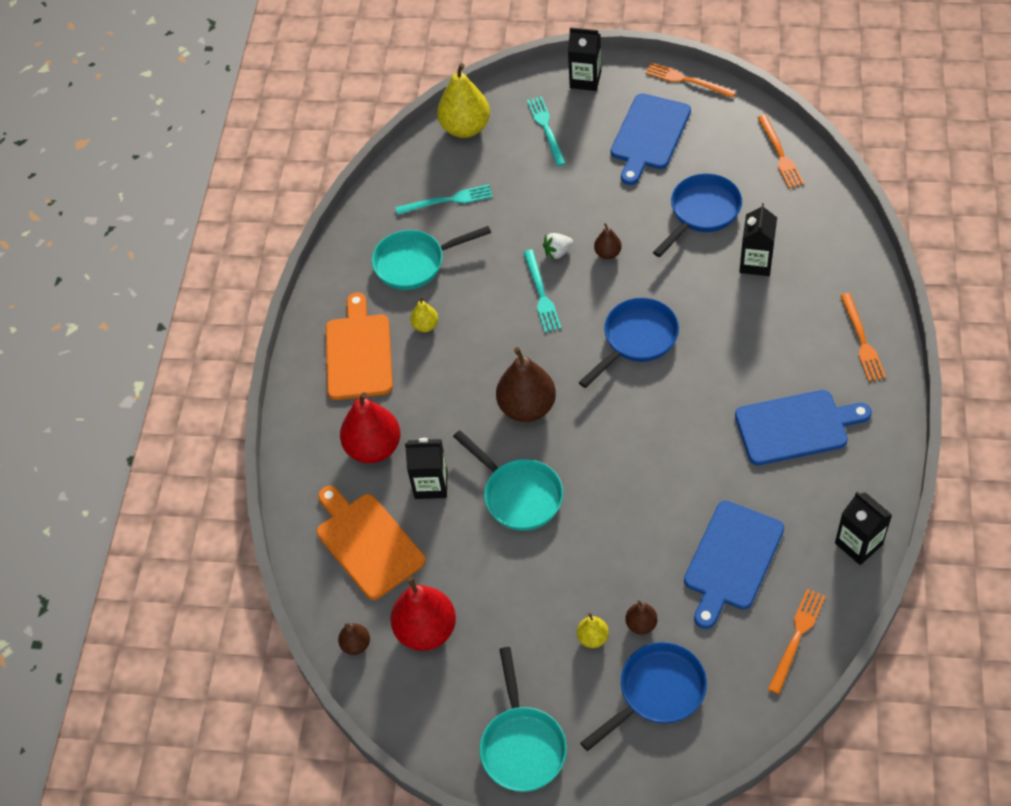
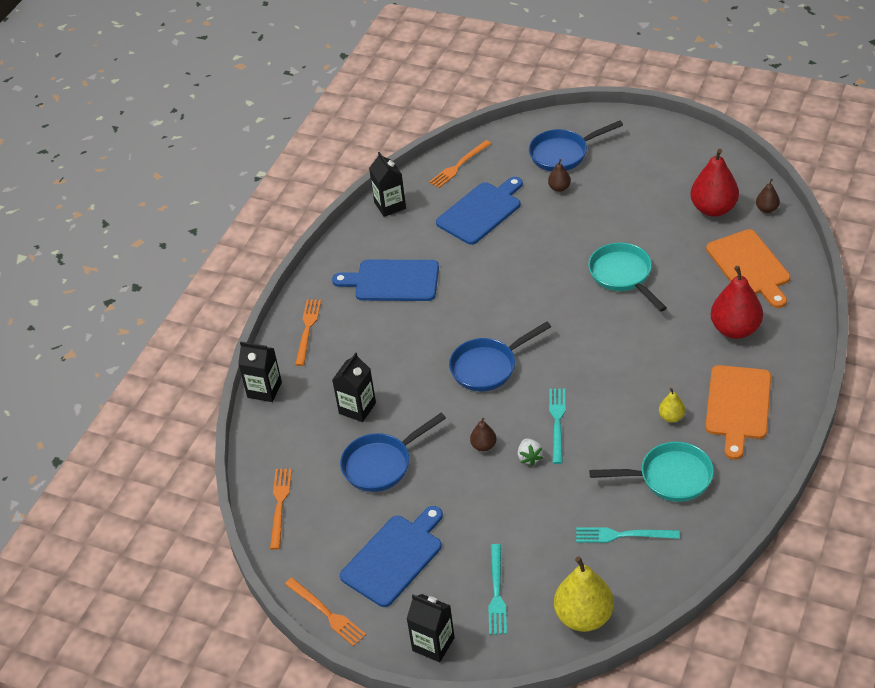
camera: 165 degrees left, 10 degrees down
(431, 484) = (691, 295): black carton -> black carton (264, 390)
(522, 745) = (660, 143): turquoise pan -> none
(527, 407) = (598, 334): brown pear -> none
(558, 252) = (529, 457): white strawberry -> white strawberry turned 90 degrees clockwise
(593, 638) = (595, 186): yellow pear -> none

